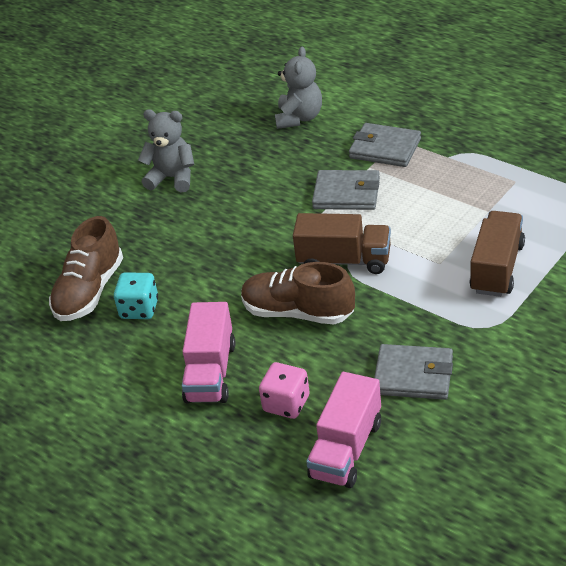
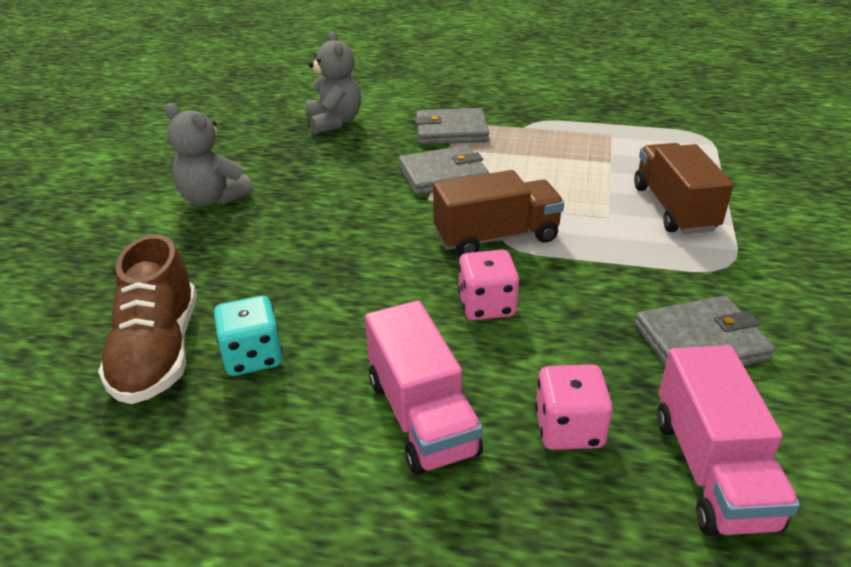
camera: 30 degrees left, 5 degrees down
(172, 178) = (213, 199): grey teddy bear -> grey teddy bear turned 135 degrees counterclockwise
(298, 312) = (487, 305): brown shoe -> pink dice

